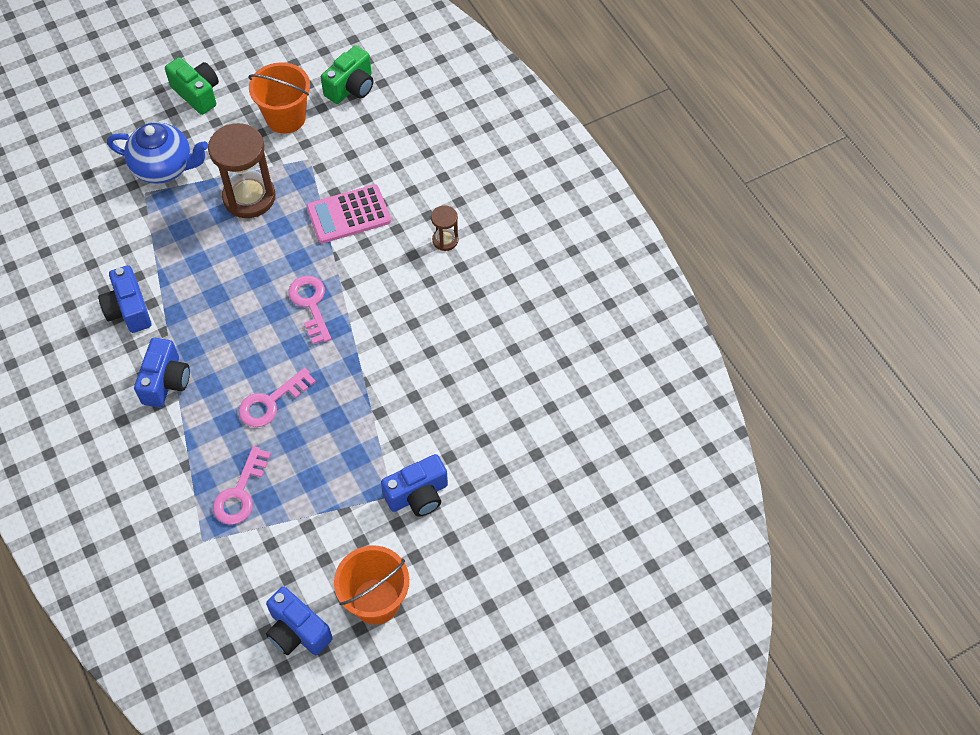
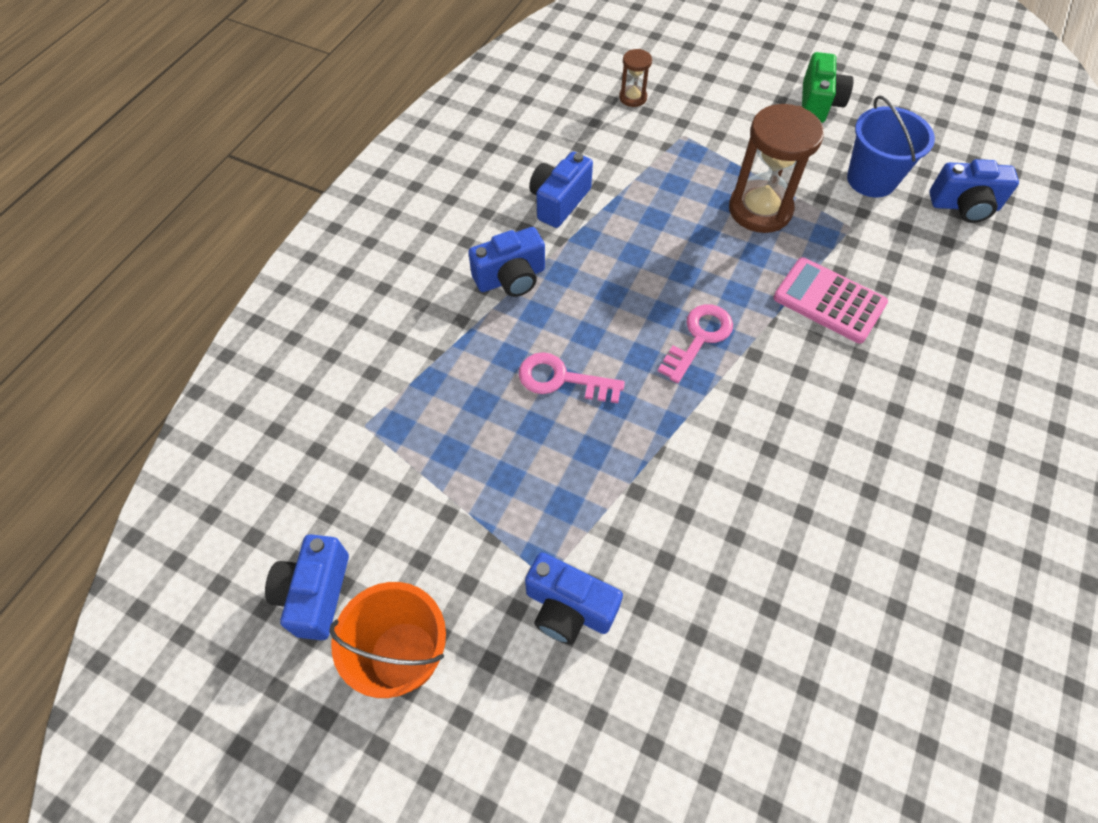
camera: 55 degrees right, 0 degrees up
(164, 167) = (722, 131): blue teapot -> none
(240, 492) = (440, 422): pink key -> none
(285, 118) = (871, 179): orange bucket -> blue bucket
(351, 87) = (964, 206): green camera -> blue camera
(445, 240) = (896, 410): brown hourglass -> brown hourglass (633, 98)

